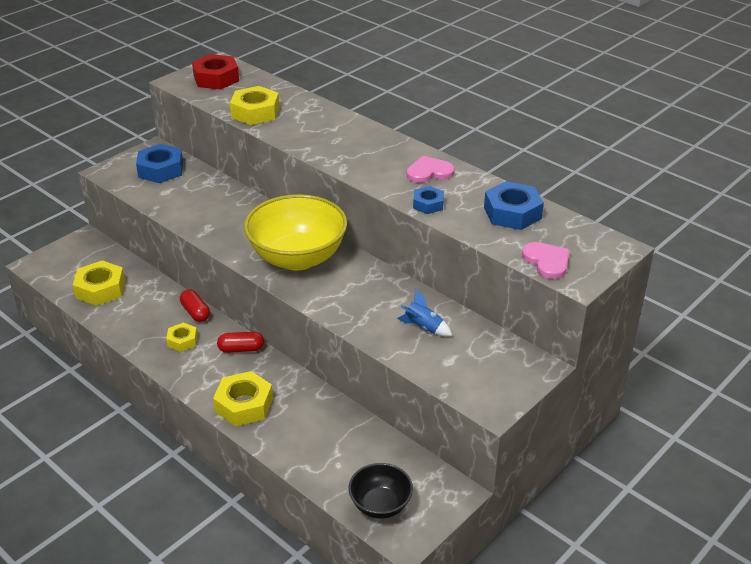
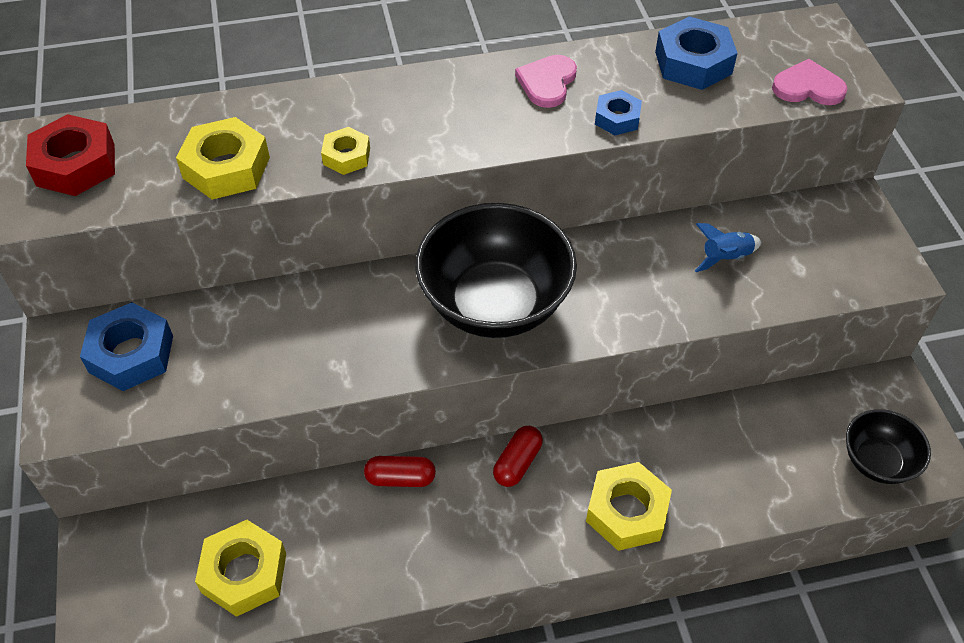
camera: 55 degrees left, 15 degrees up
(182, 341) = (448, 521): yellow nut -> yellow nut (346, 156)
(297, 258) = (495, 304): yellow bowl -> black bowl

